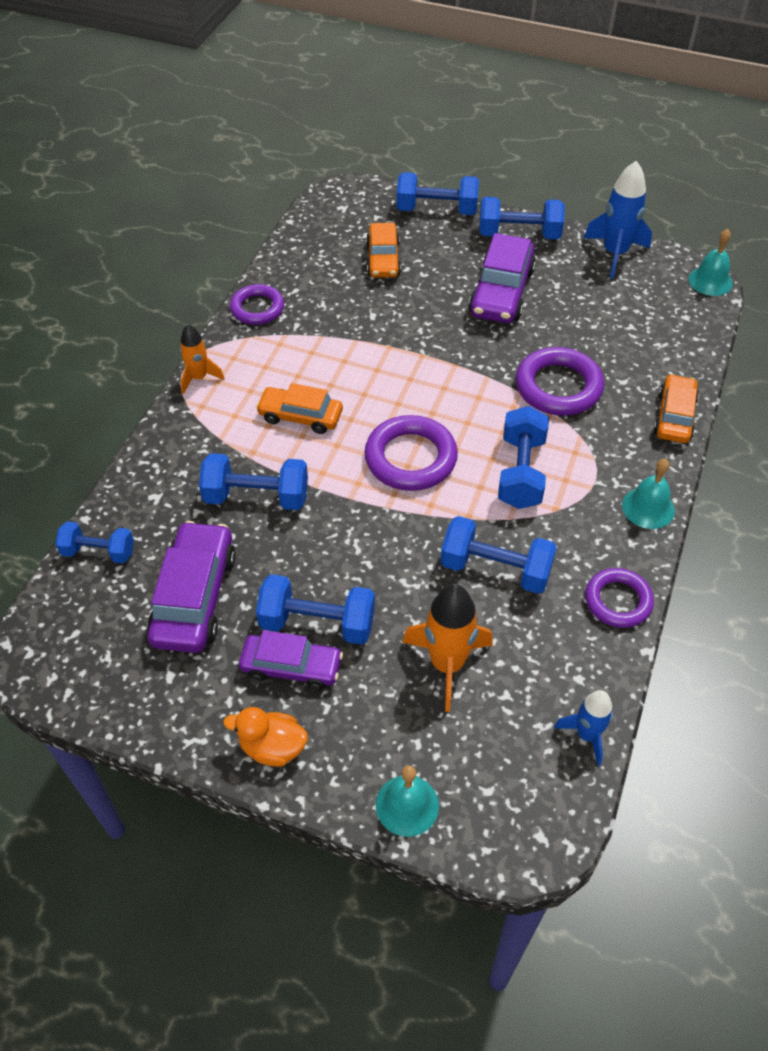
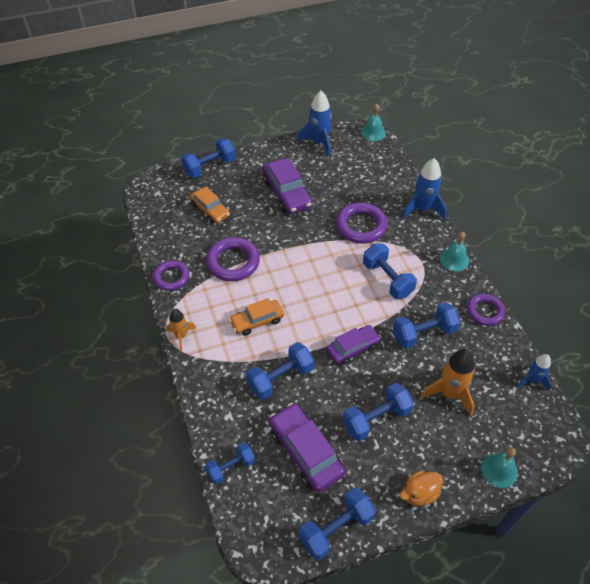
camera: 40 degrees left, 0 degrees up
(291, 667) = (387, 449): purple car -> purple car (353, 348)
(410, 458) = (332, 306): purple ring -> purple ring (233, 262)
(519, 234) = (264, 157): blue dumbbell -> blue dumbbell (336, 529)
(674, 416) = (422, 209): orange car -> blue rocket

